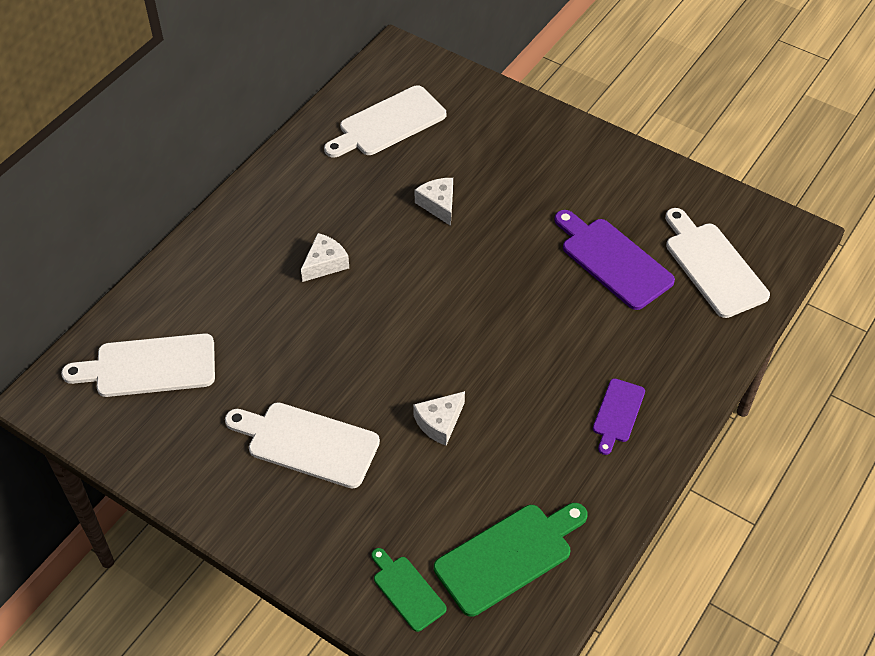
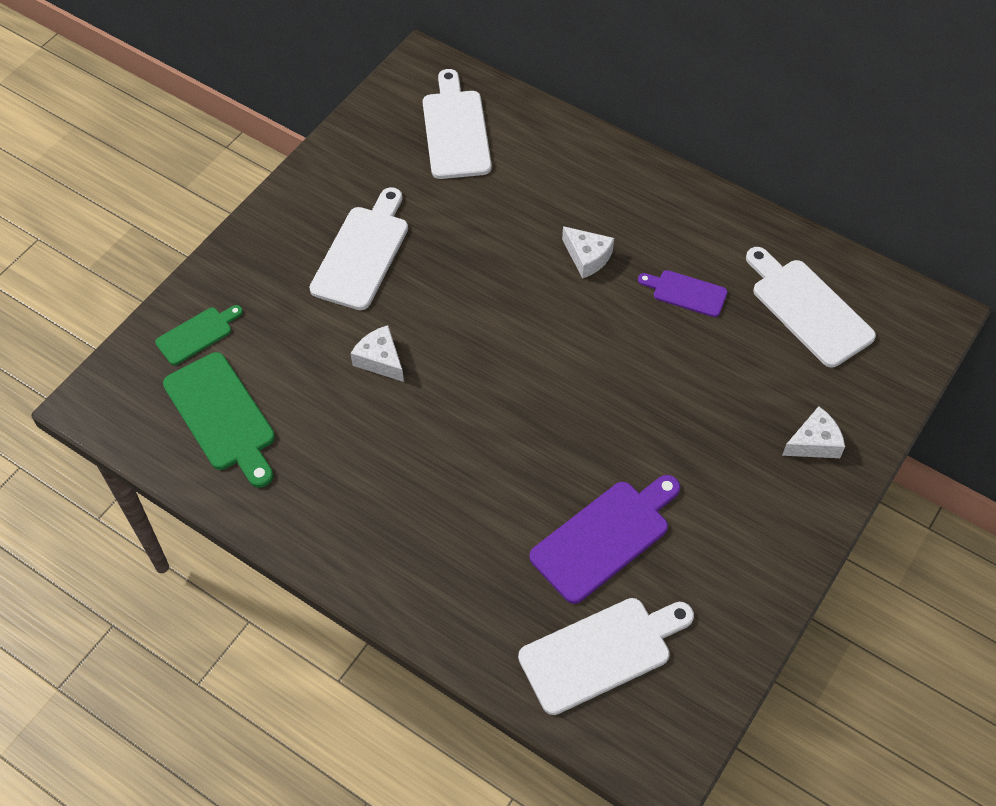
camera: 90 degrees right, 5 degrees up
(438, 204) = (681, 359): white cheese -> white cheese (814, 443)
(617, 413) = (383, 525): purple cutting board -> purple cutting board (686, 293)

